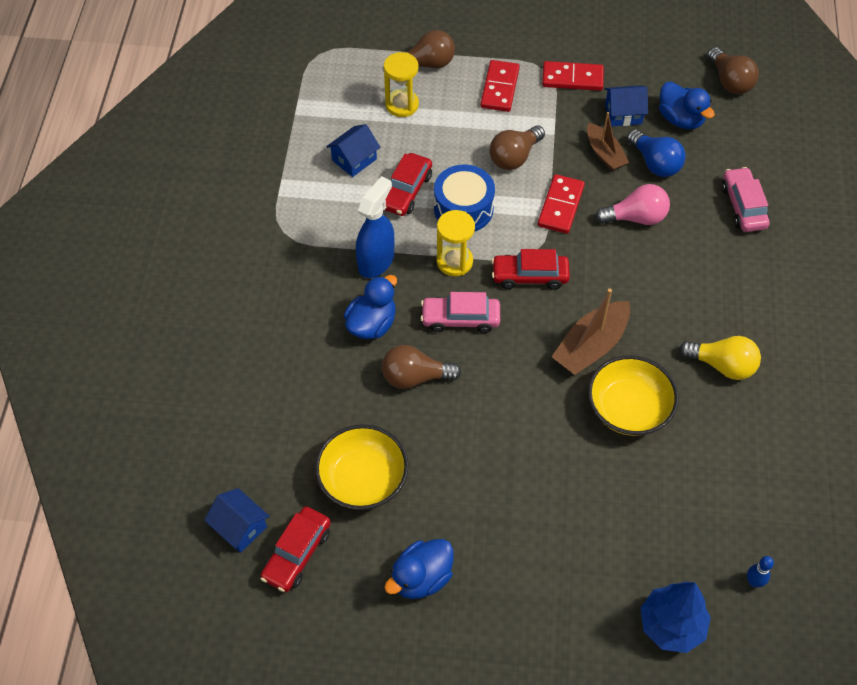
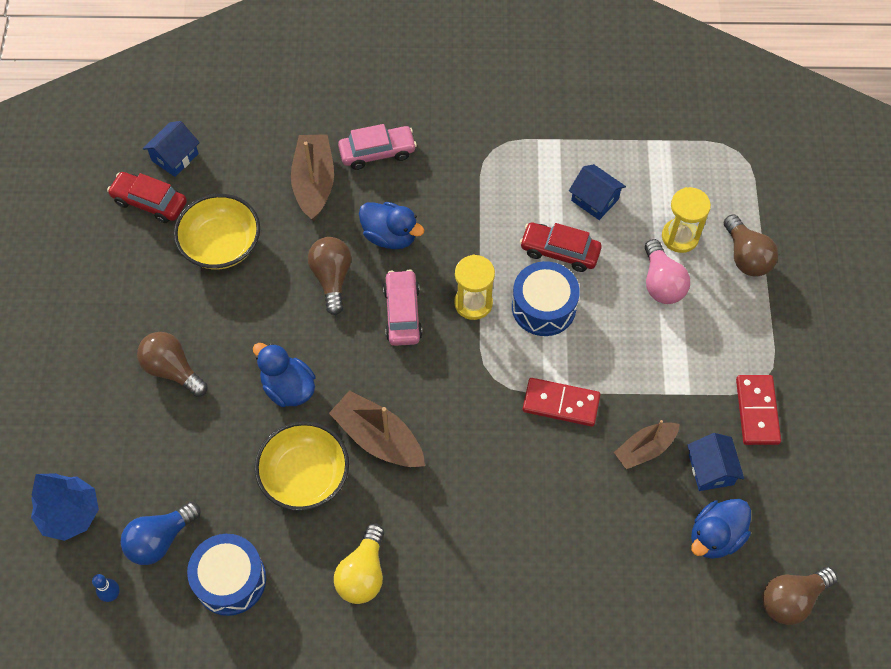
camera: 85 degrees right, 5 degrees up
(298, 389) = (314, 183): none -> brown boat
(376, 261) = (466, 232): blue spray bottle -> none
(421, 578) = (124, 300): blue duck -> blue duck (288, 388)
(499, 88) = (725, 333): red domino -> none
(514, 157) = (624, 353): brown light bulb -> brown light bulb (172, 370)
(529, 276) = (462, 375): red car -> none
(636, 217) = (555, 483): pink light bulb -> pink light bulb (661, 283)
(655, 163) = (639, 505): blue light bulb -> blue light bulb (160, 539)
(733, 475) = (230, 580): none -> blue drum
(743, 206) = (589, 607): pink car -> pink car (377, 152)

